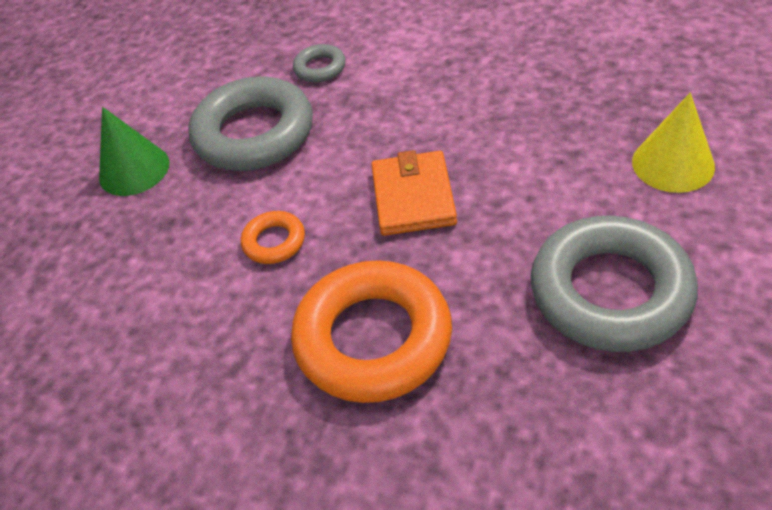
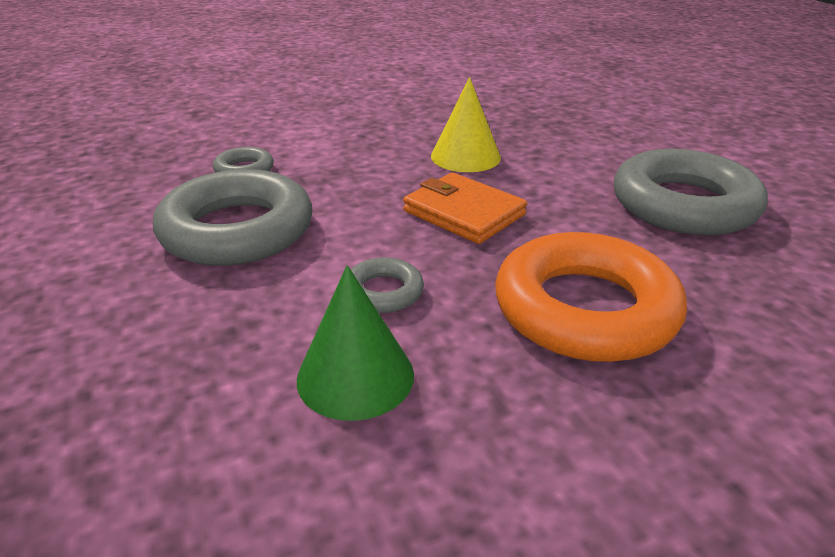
camera: 50 degrees left, 15 degrees down
(134, 170) = (112, 311): green cone -> green cone (355, 376)
(274, 242) = (383, 292): orange ring -> grey ring
(673, 164) = (604, 136): yellow cone -> yellow cone (465, 157)

